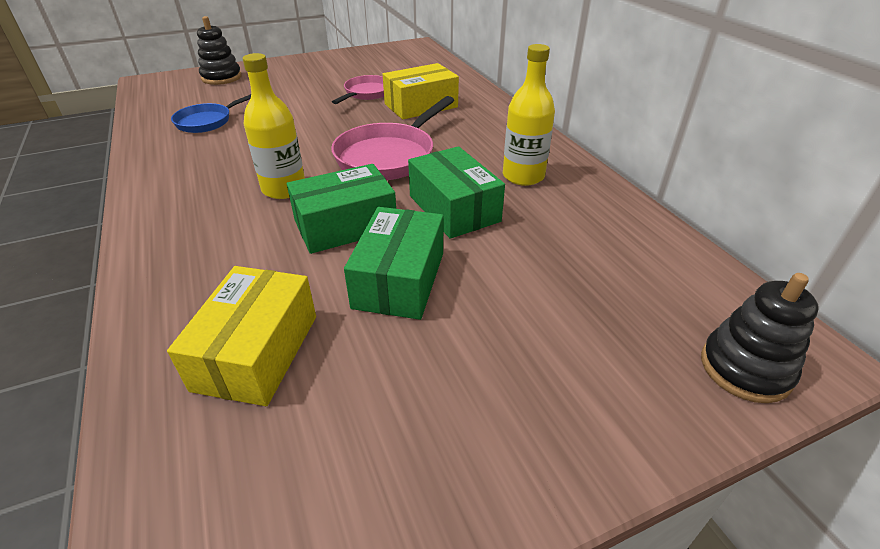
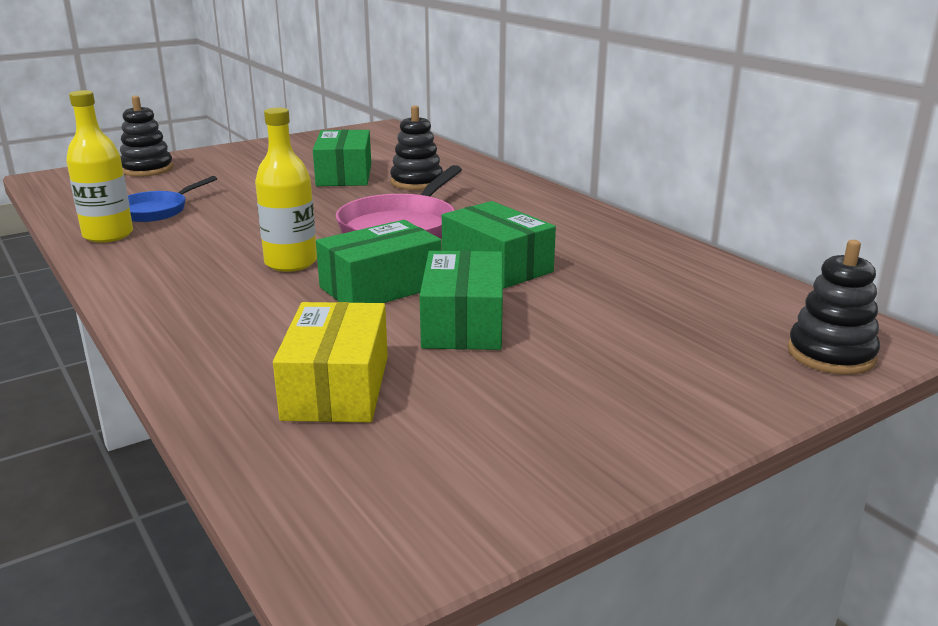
camera: 10 degrees left, 15 degrees down
(366, 93) = (344, 175): pink pan -> green box
(421, 105) = (416, 182): yellow box -> black stacking toy
(523, 176) = (562, 234): yellow bottle -> yellow bottle (108, 235)

